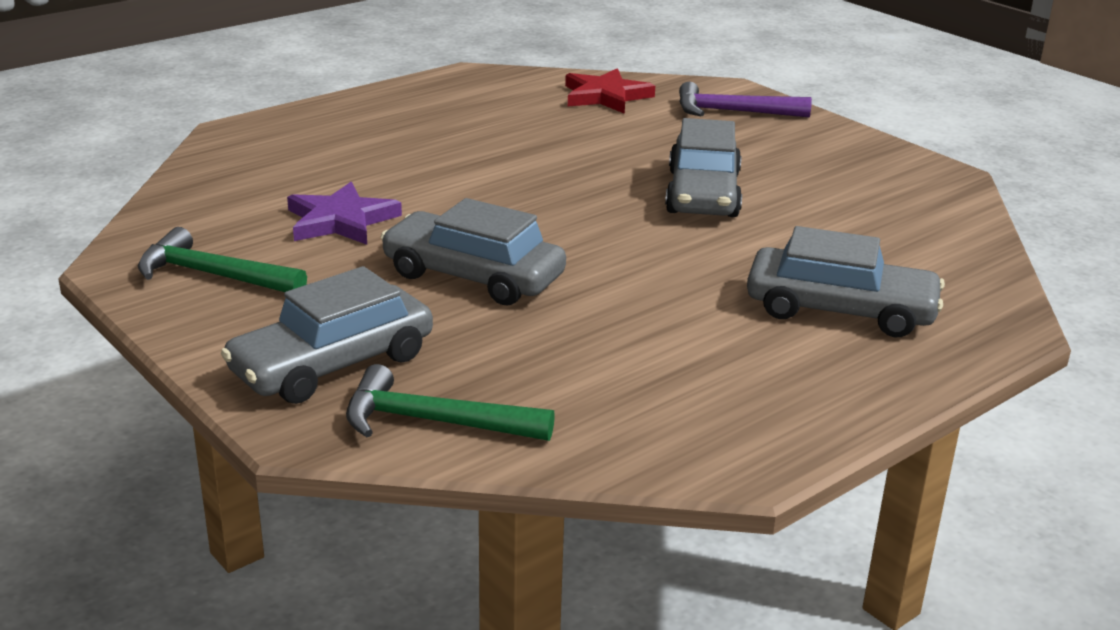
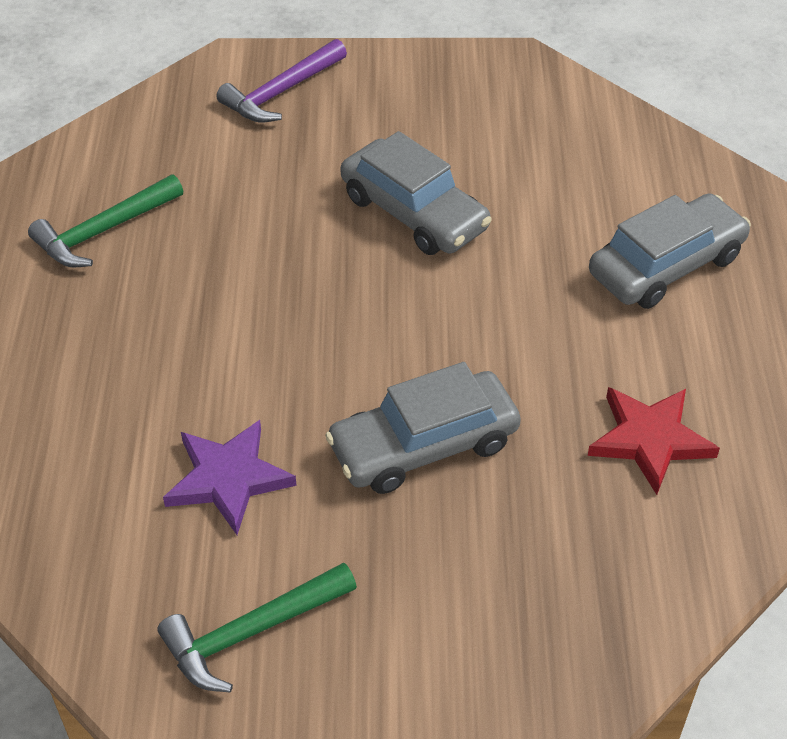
camera: 50 degrees left, 20 degrees up
(332, 364) = (493, 623): grey car -> none
(433, 422) = (637, 603): green hammer -> green hammer (103, 231)
(605, 96) = (157, 145): red star -> red star (650, 440)

